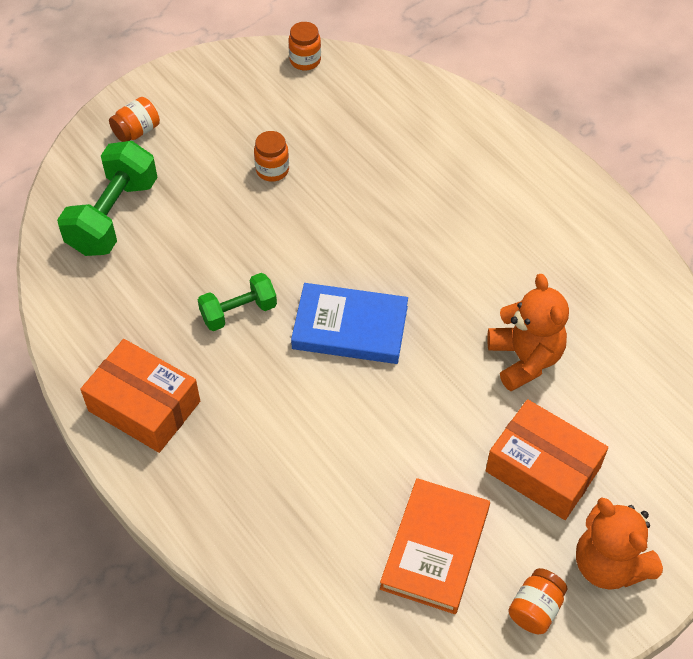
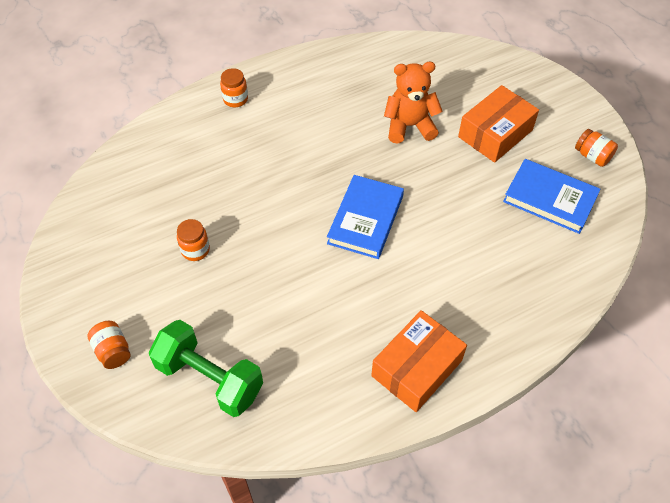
camera: 80 degrees left, 0 degrees up
(238, 312) = (336, 291): green dumbbell -> none
(305, 60) = (79, 211): orange jar -> orange jar (235, 99)
(435, 548) = (550, 199): orange book -> blue book
(609, 564) = (563, 116): orange teddy bear -> none

